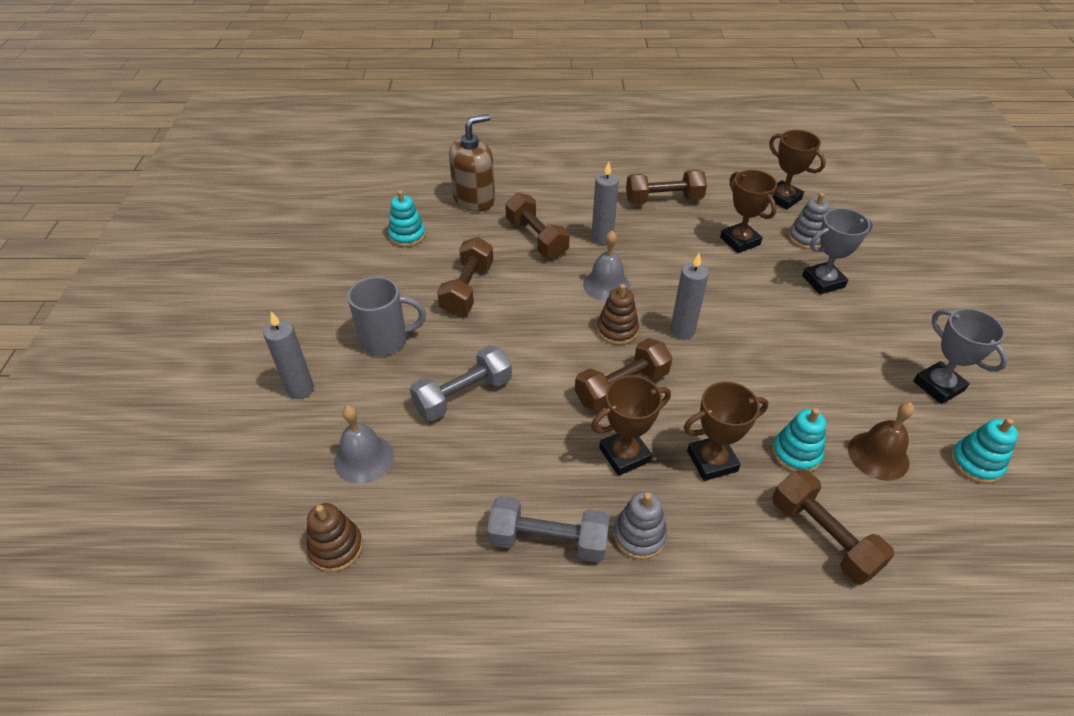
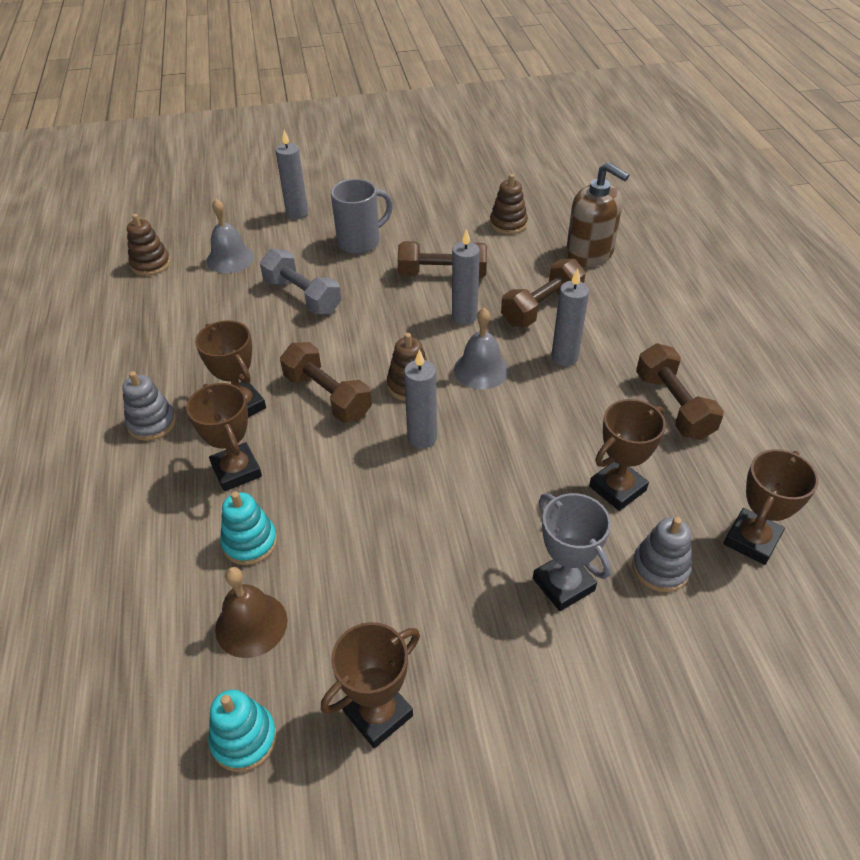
camera: 80 degrees right, 0 degrees up
(386, 340) = (360, 242): grey mug -> grey mug turned 105 degrees counterclockwise
(407, 236) = (508, 224): turquoise stacking toy -> brown stacking toy
(535, 284) = (464, 317): none -> grey candle
(548, 540) = (150, 368): grey dumbbell -> none
(823, 536) = (144, 562): brown dumbbell -> none
(938, 386) = (378, 713): grey trophy -> brown trophy

